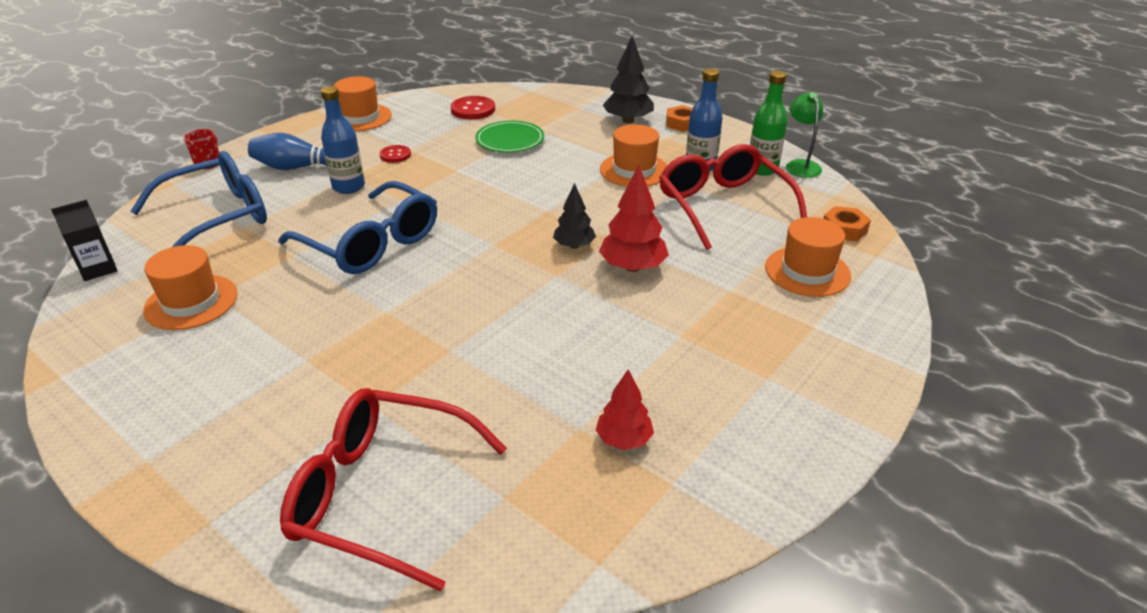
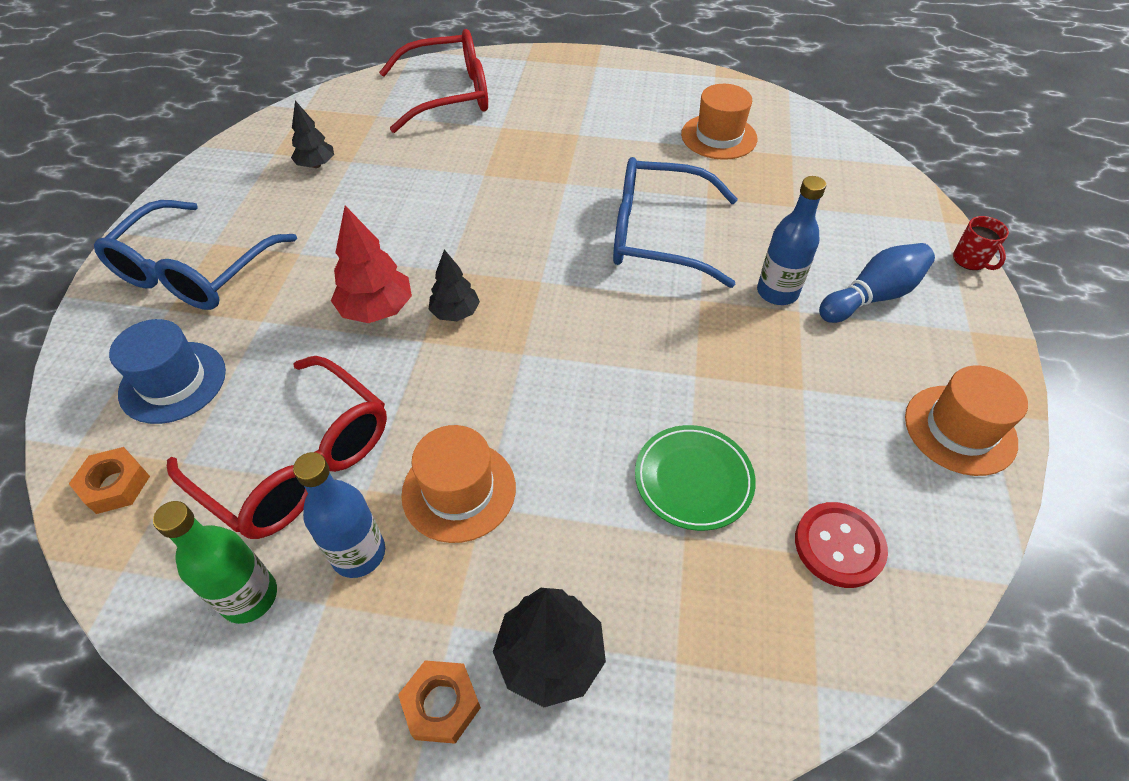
camera: 150 degrees right, 15 degrees up
(98, 269) = (830, 131): black carton -> none
(218, 217) = (833, 205): blue glasses -> blue glasses (194, 272)
(395, 155) = (802, 369): red button -> none
(624, 439) = (316, 165): red tree -> black tree
(800, 165) = (178, 646): green lamp -> none
(807, 271) = (173, 382): orange hat -> blue hat

